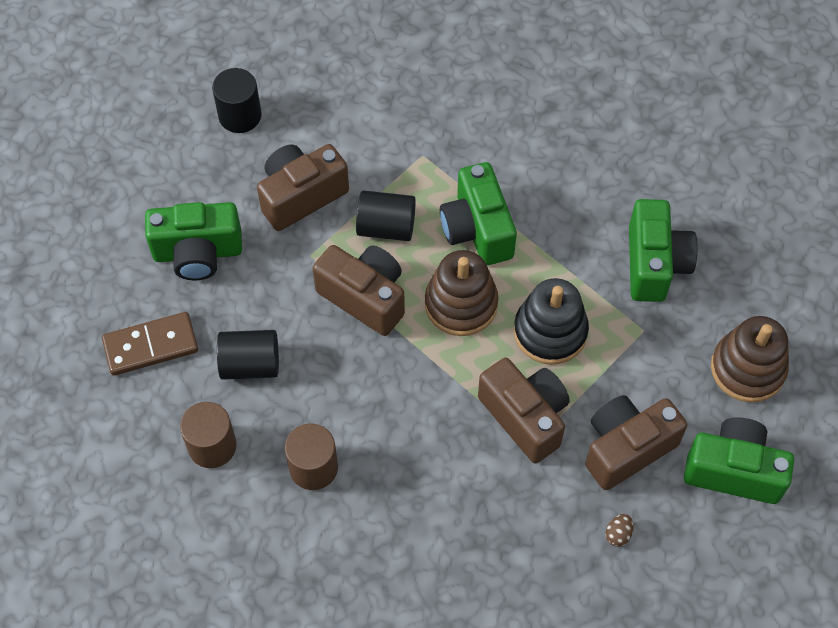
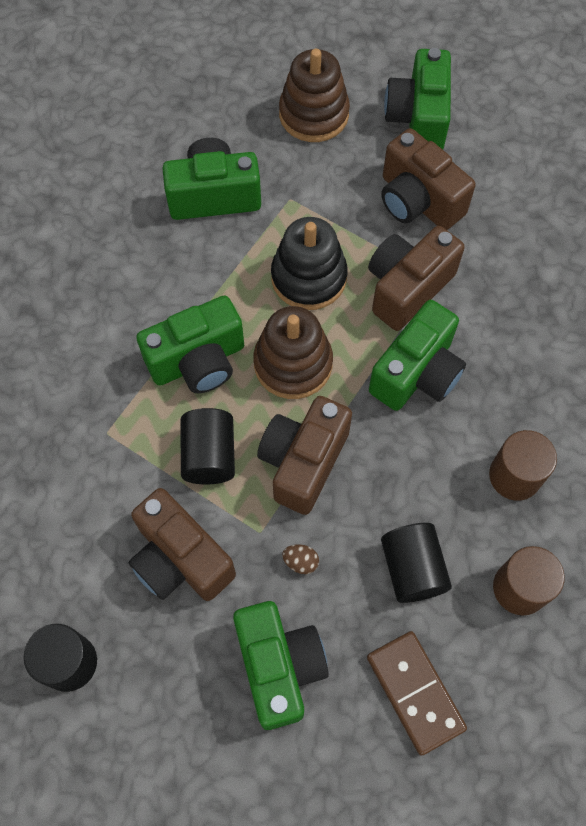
camera: 100 degrees left, 5 degrees up
(432, 406) = (417, 373): none -> green camera
(618, 534) = (504, 199): brown egg -> brown egg (300, 562)

